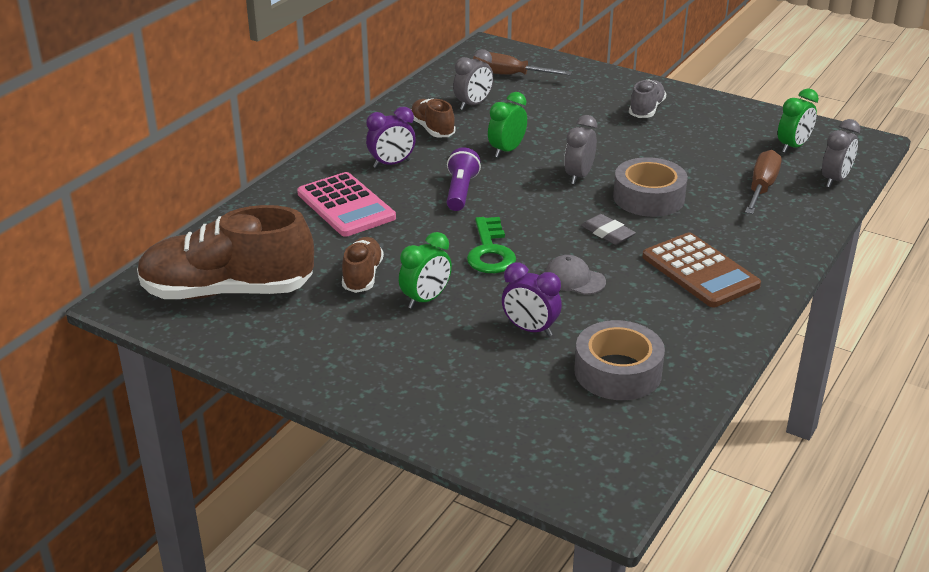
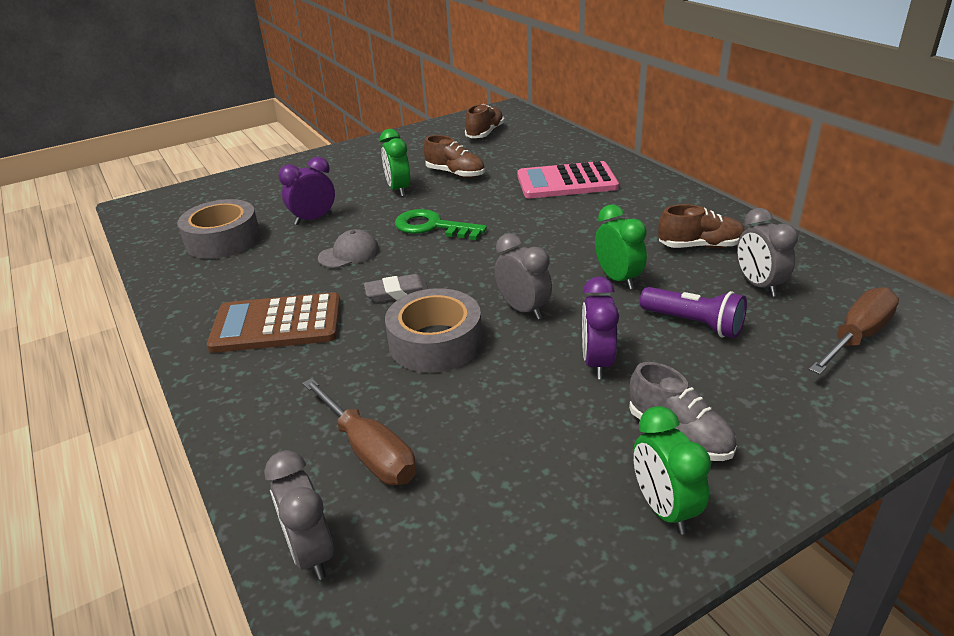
camera: 120 degrees right, 0 degrees up
(227, 291) = (485, 133): brown shoe -> brown shoe, size x0.49
(391, 164) = (630, 212): purple clock -> purple clock (597, 363)
(460, 191) = (548, 234): purple flashlight -> purple flashlight (693, 324)
(793, 147) = (446, 561): green clock -> green clock (664, 509)

